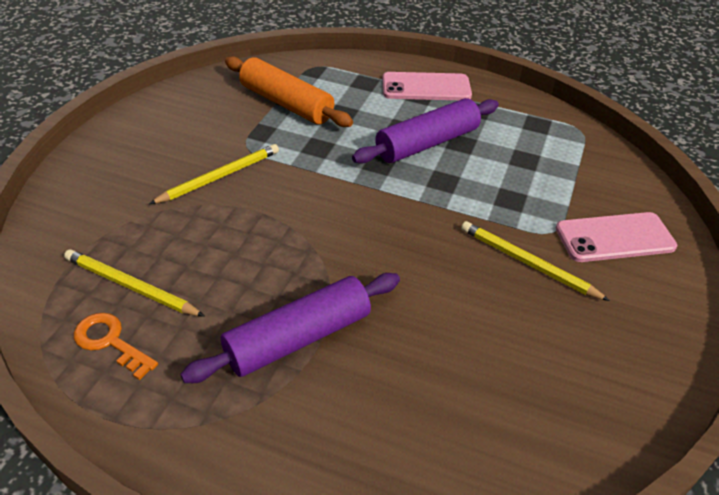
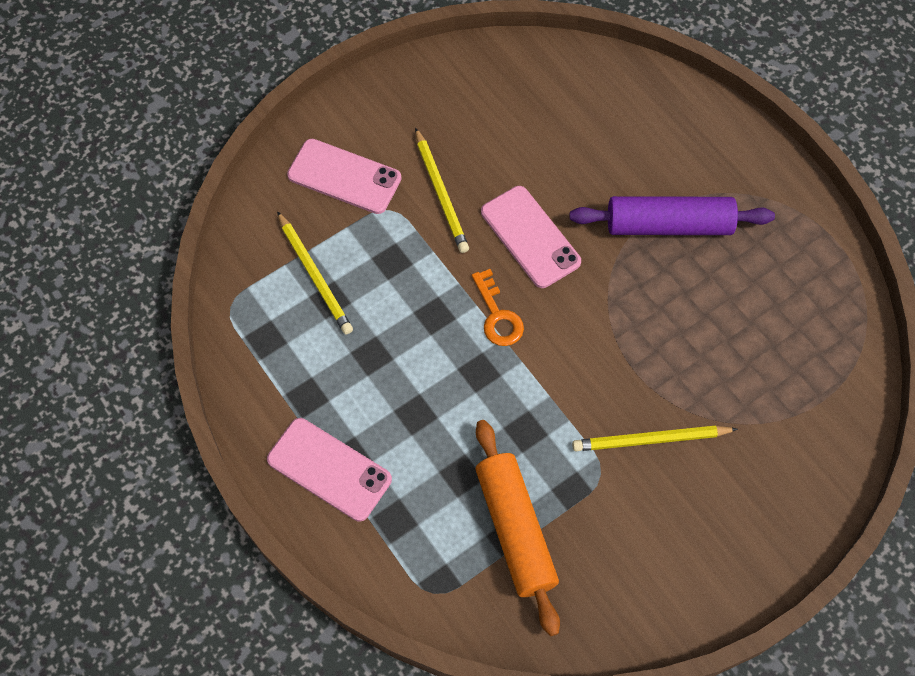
camera: 145 degrees left, 20 degrees up
(110, 342) = (812, 295): orange key -> orange key (497, 315)
(131, 286) = (782, 341): yellow pencil -> yellow pencil (315, 275)
(420, 265) = (530, 237): none -> pink phone
(427, 143) = (407, 374): purple rolling pin -> none

